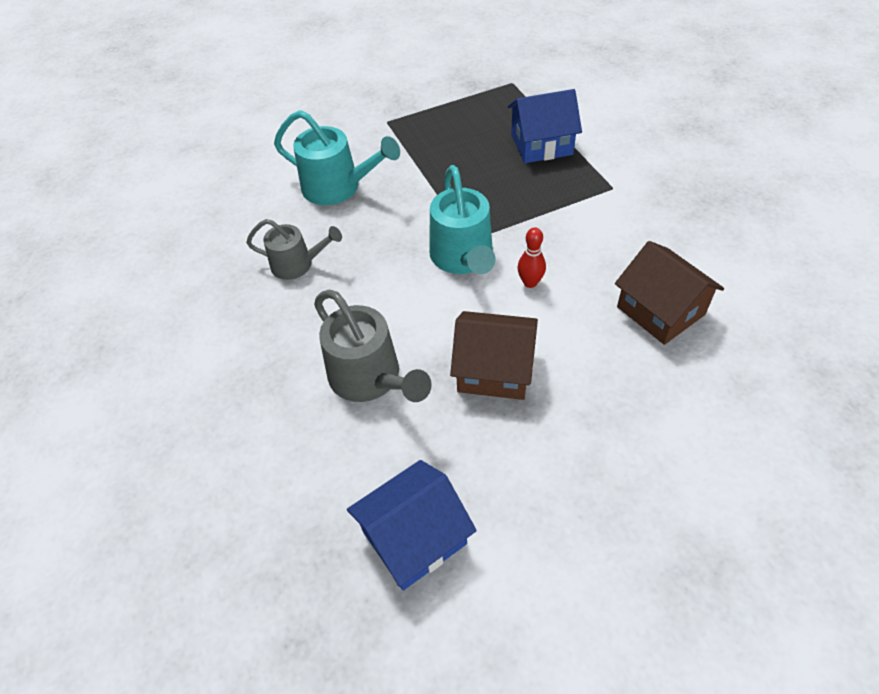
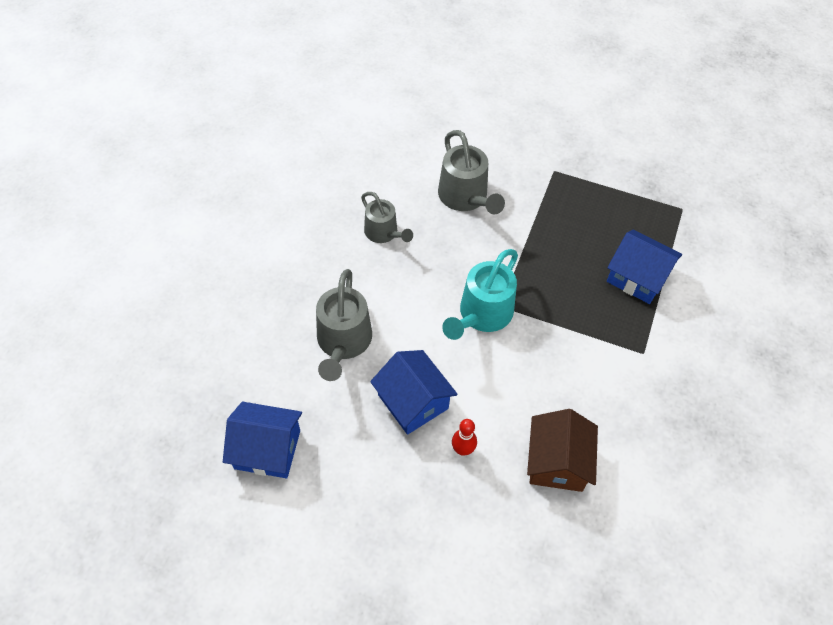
camera: 40 degrees right, 5 degrees up
(338, 188) = (466, 198): turquoise watering can -> grey watering can
(494, 370) = (413, 401): brown house -> blue house
(530, 282) = (501, 368): red bowling pin -> red bowling pin (463, 449)

